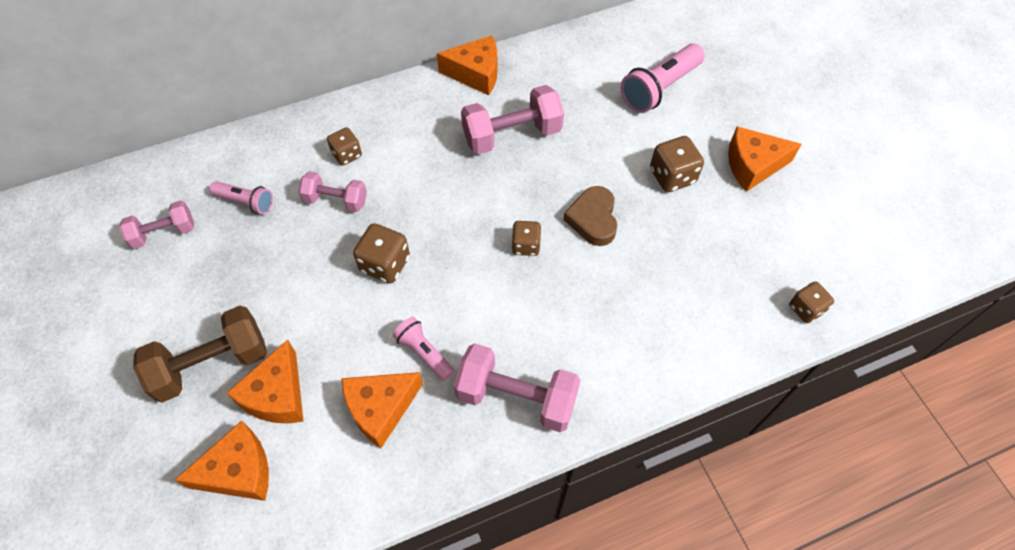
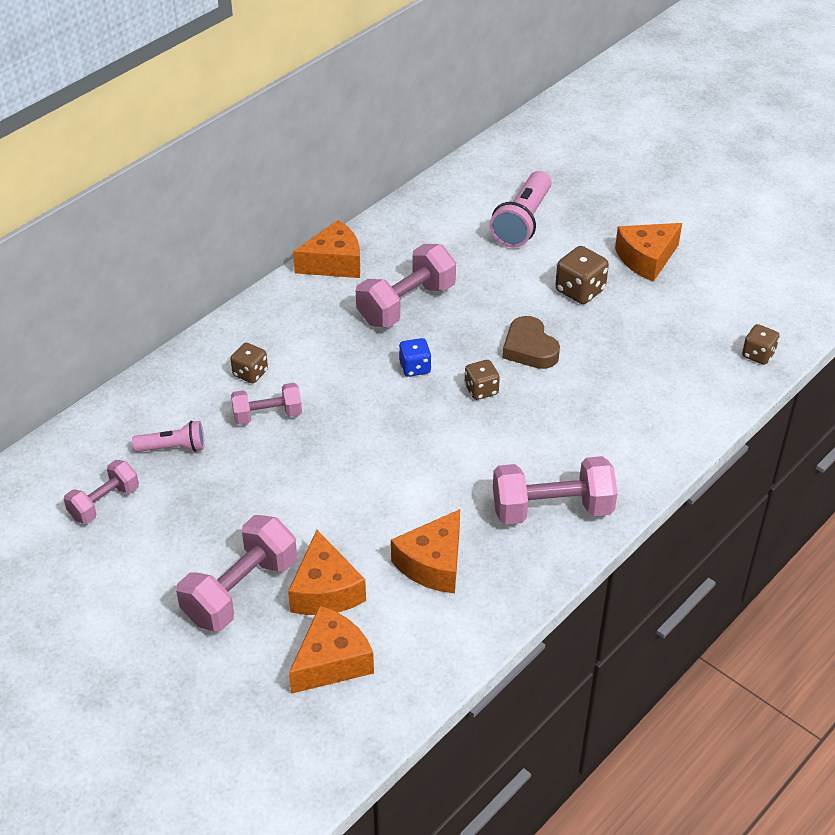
camera: 25 degrees left, 15 degrees down
(212, 364) = (240, 591): brown dumbbell -> pink dumbbell
(385, 264) = (355, 451): brown dice -> none
(424, 352) = (443, 506): pink flashlight -> none
(482, 201) = (415, 368): none -> blue dice

